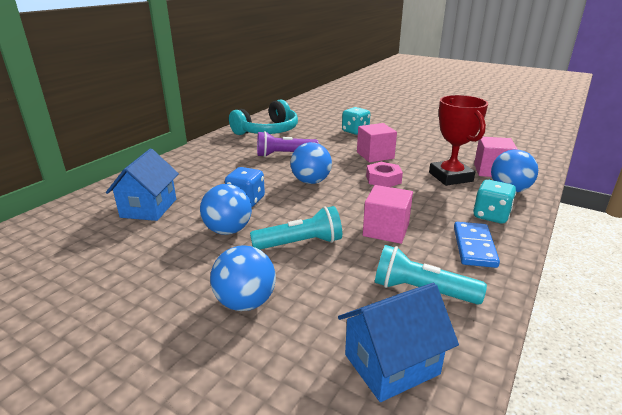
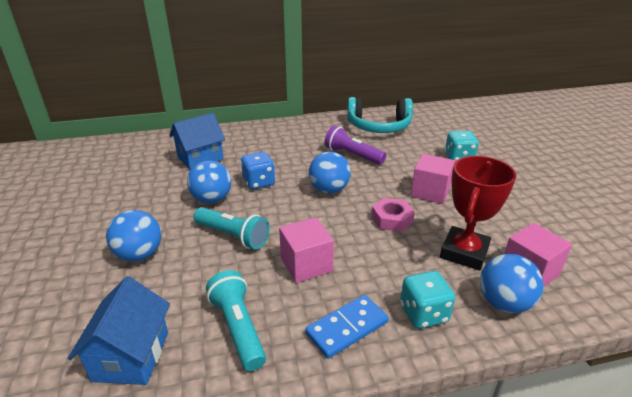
camera: 45 degrees right, 5 degrees up
(391, 364) = (131, 356): blue house -> blue house turned 75 degrees clockwise

